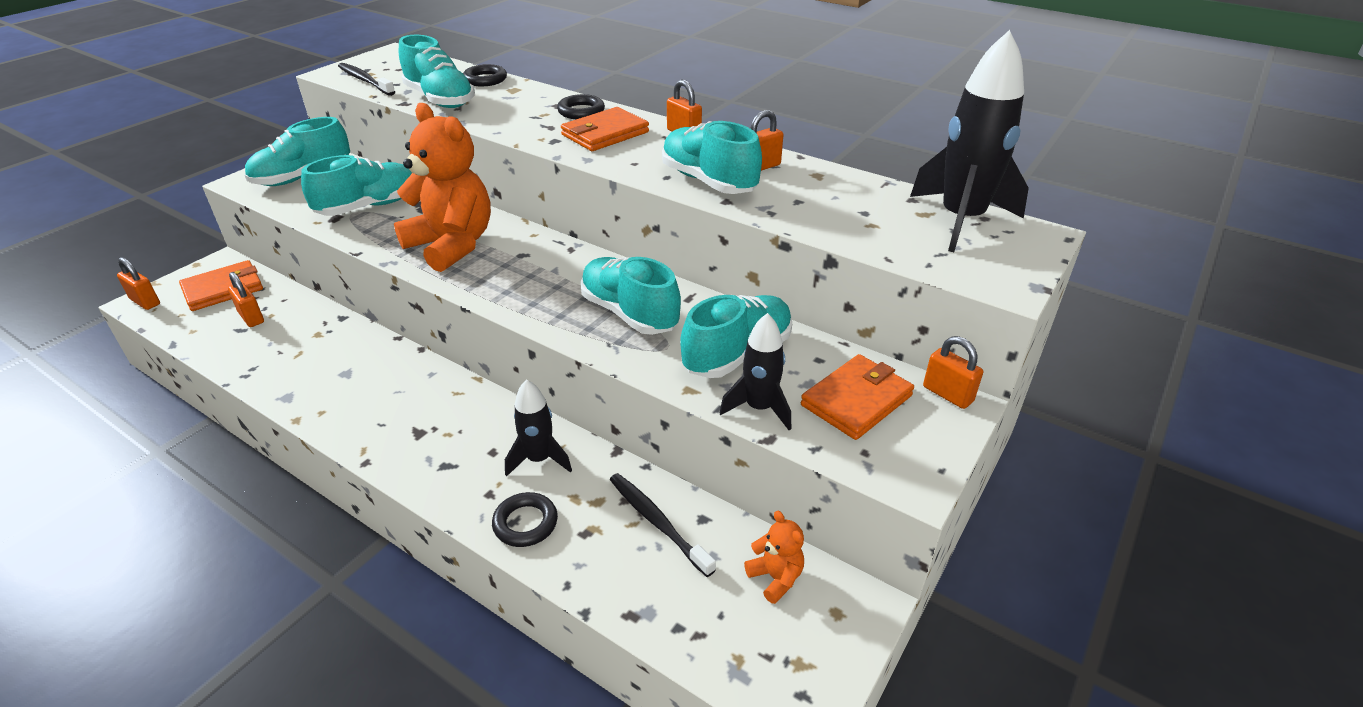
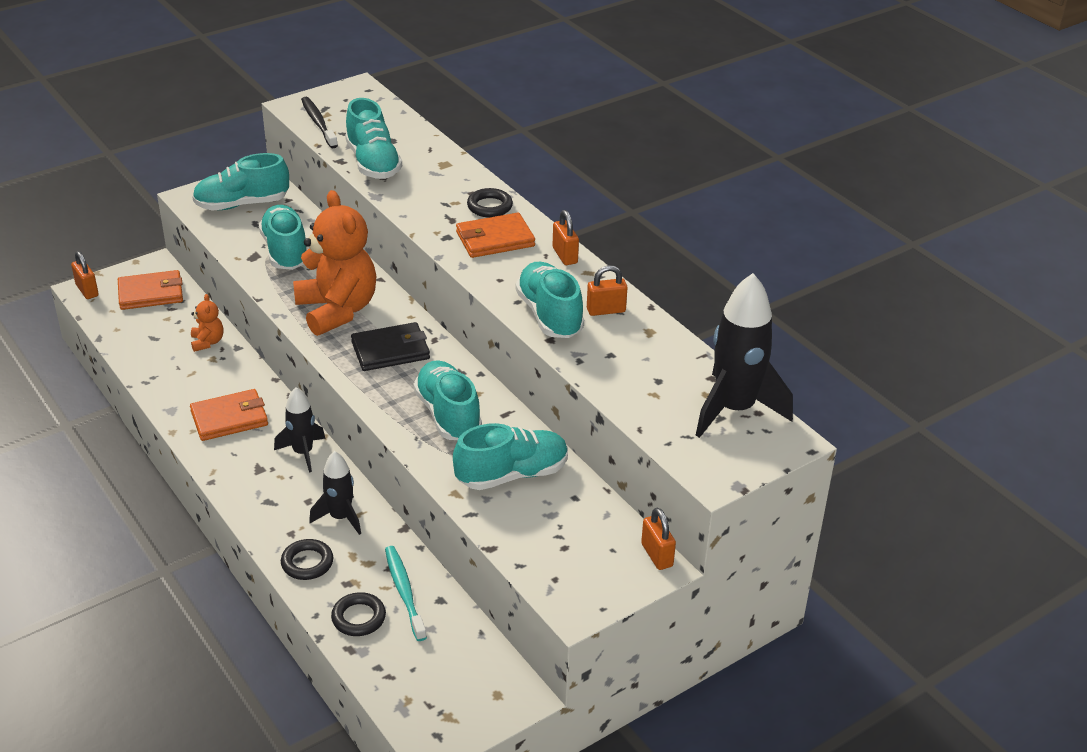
camera: 20 degrees right, 0 degrees up
(251, 317) = (165, 328): orange padlock -> none
(369, 206) = (285, 251): turquoise shoe -> turquoise shoe turned 90 degrees counterclockwise
(485, 79) = (425, 145): black ring -> black ring (358, 618)
(530, 268) = (390, 350): none -> black wallet
(657, 522) = (404, 592): black toothbrush -> turquoise toothbrush
(759, 408) = (499, 523): black rocket -> black rocket (303, 453)
(775, 578) = (468, 657): orange teddy bear -> orange teddy bear (207, 342)
(856, 400) = (579, 538): orange wallet -> orange wallet (229, 418)

